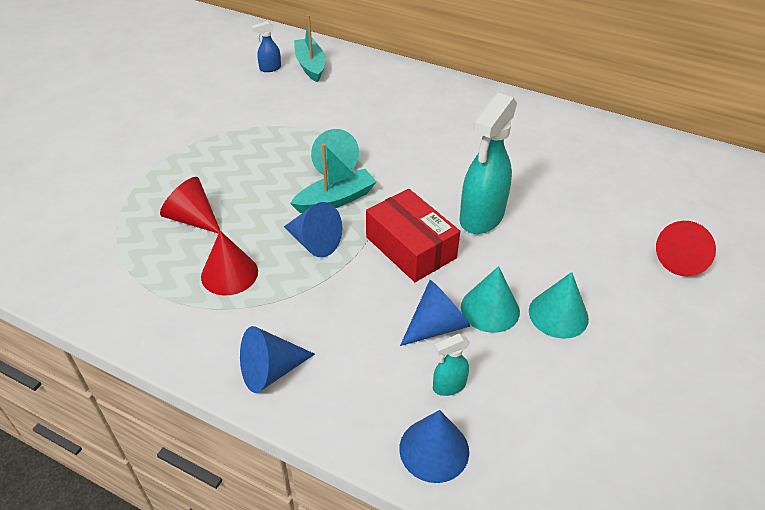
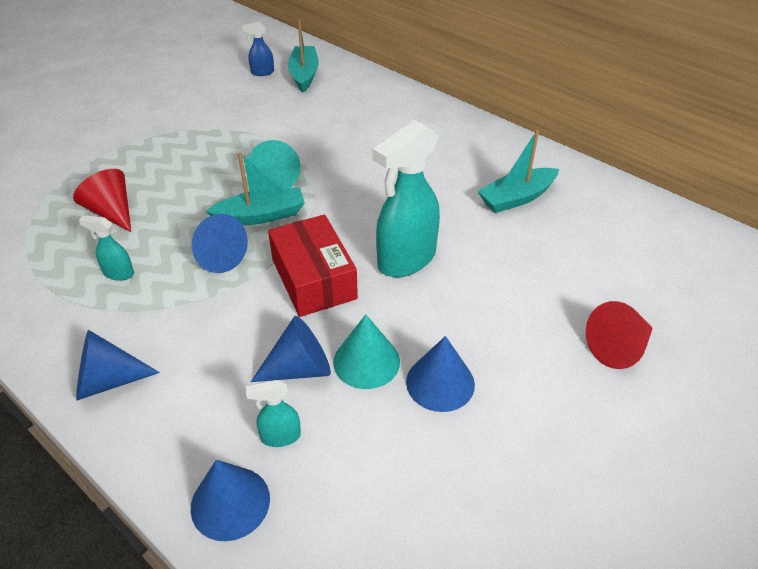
camera: 15 degrees right, 0 degrees up
(229, 274) = (118, 273): red cone -> turquoise spray bottle
(547, 150) = (517, 198): none -> turquoise boat
(558, 314) = (440, 383): turquoise cone -> blue cone

